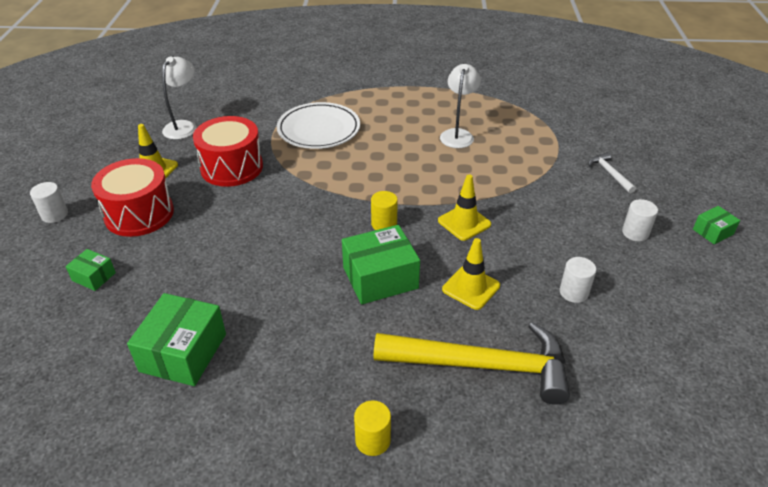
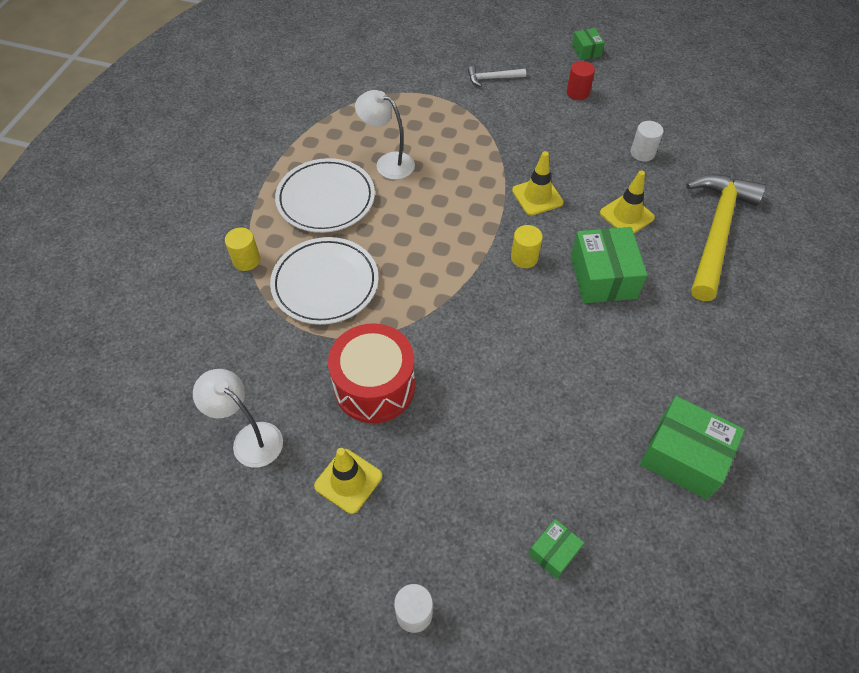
camera: 75 degrees left, 15 degrees up
(139, 214) = (442, 499): red drum -> none
(373, 440) = (788, 320): yellow cylinder -> yellow cylinder (246, 260)
(402, 114) = (326, 199): none -> white plate
(635, 233) = (577, 93): white cylinder -> red cylinder

